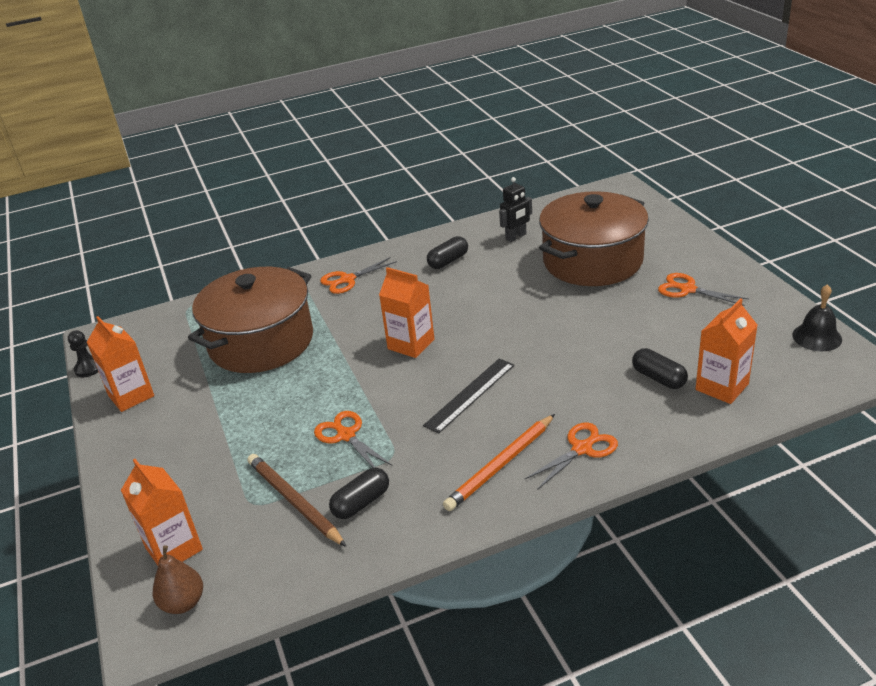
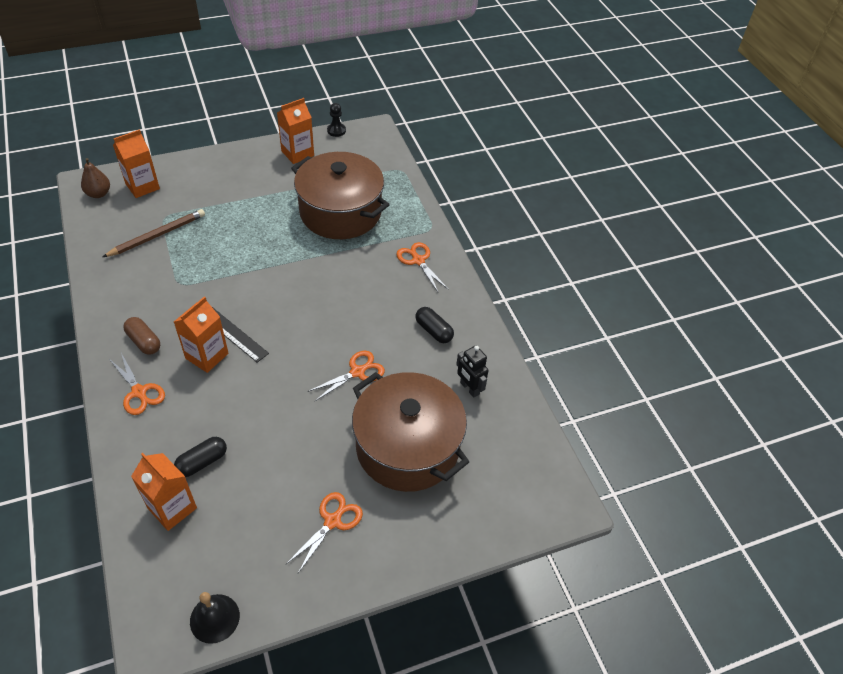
camera: 85 degrees right, 15 degrees up
(346, 435) = (211, 259): orange scissors -> orange scissors (357, 372)
(361, 503) = (141, 267): black capsule -> none
(411, 344) = (308, 298): orange carton -> orange carton (207, 356)
(501, 465) = (144, 342): orange pencil -> brown capsule

